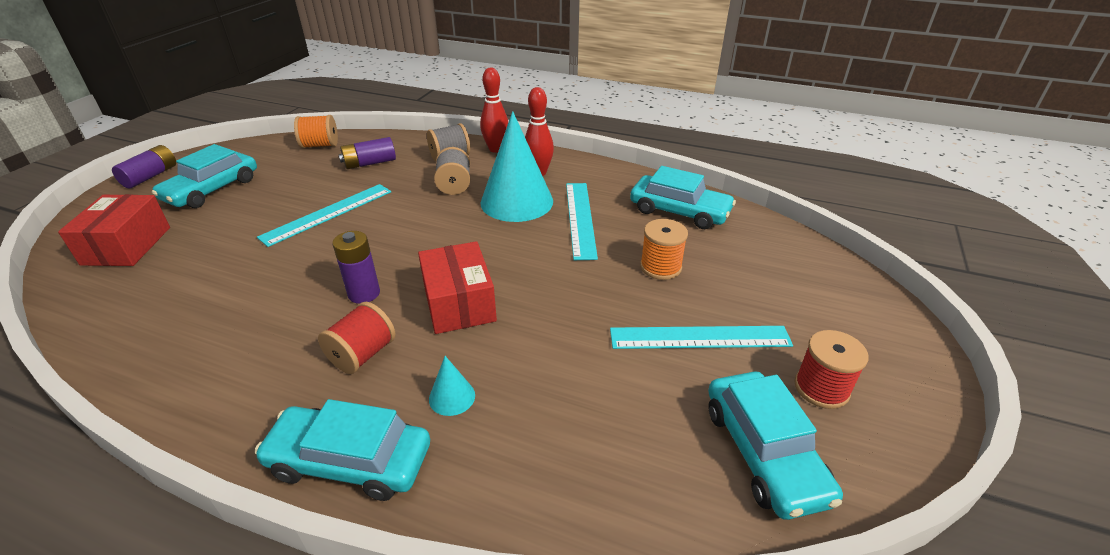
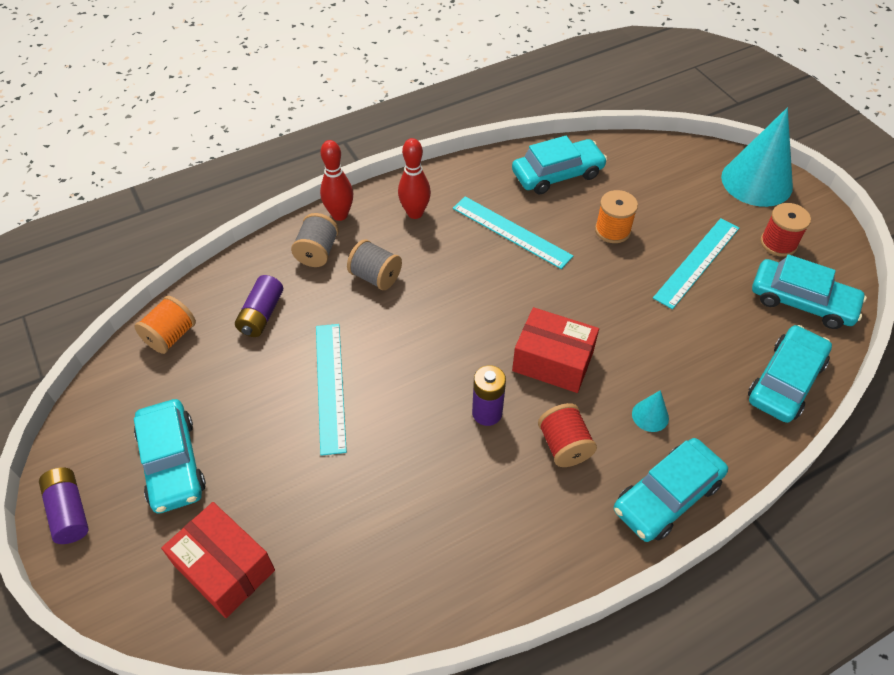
camera: 50 degrees left, 15 degrees up
(517, 201) = (446, 253): turquoise cone -> turquoise cone (756, 181)
(618, 495) = (785, 381): none -> turquoise car

